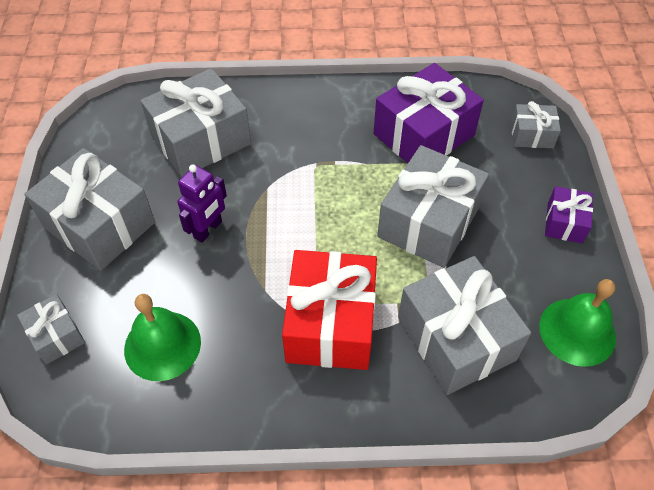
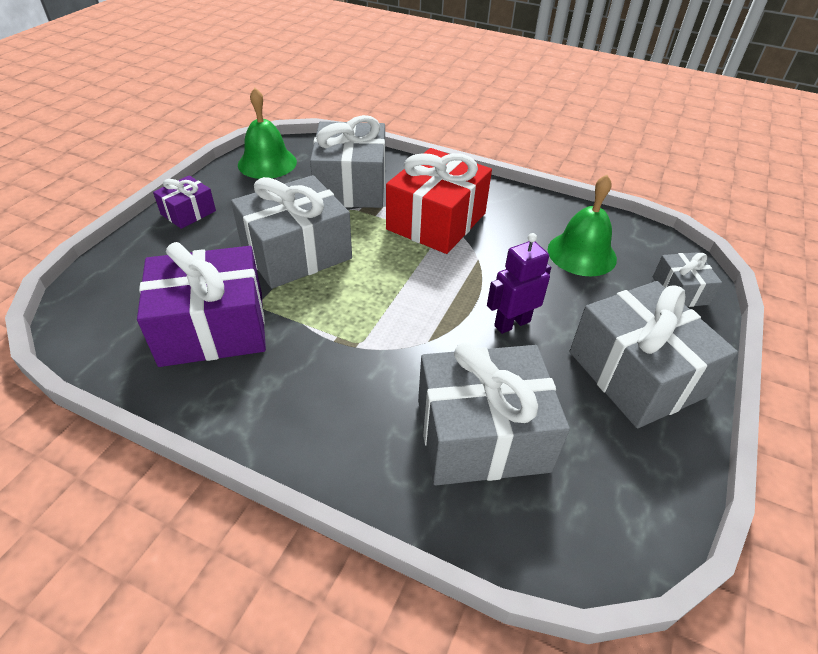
camera: 155 degrees left, 10 degrees down
(531, 135) = (110, 283): grey gift -> none

